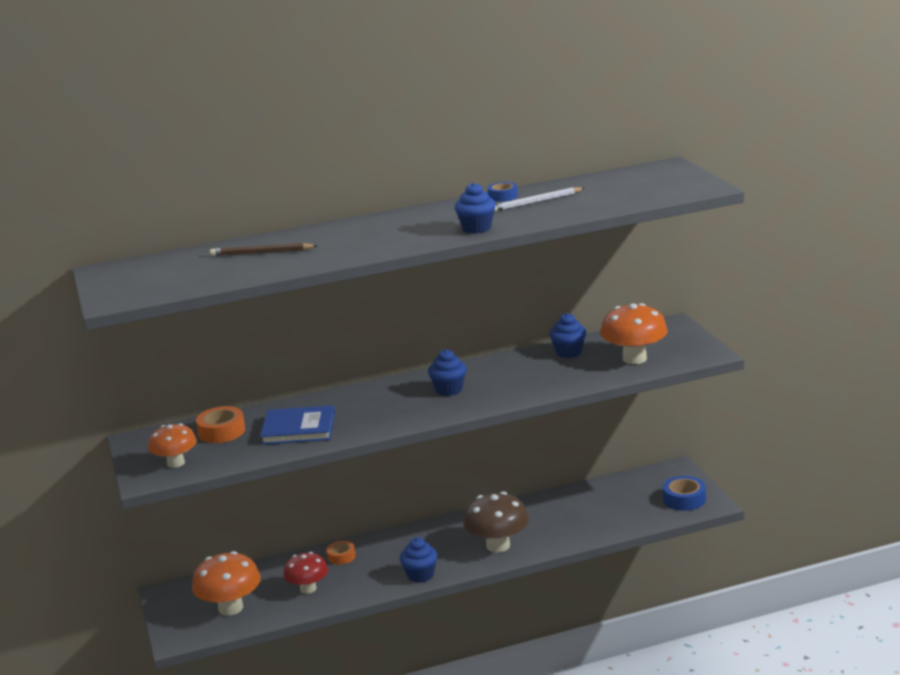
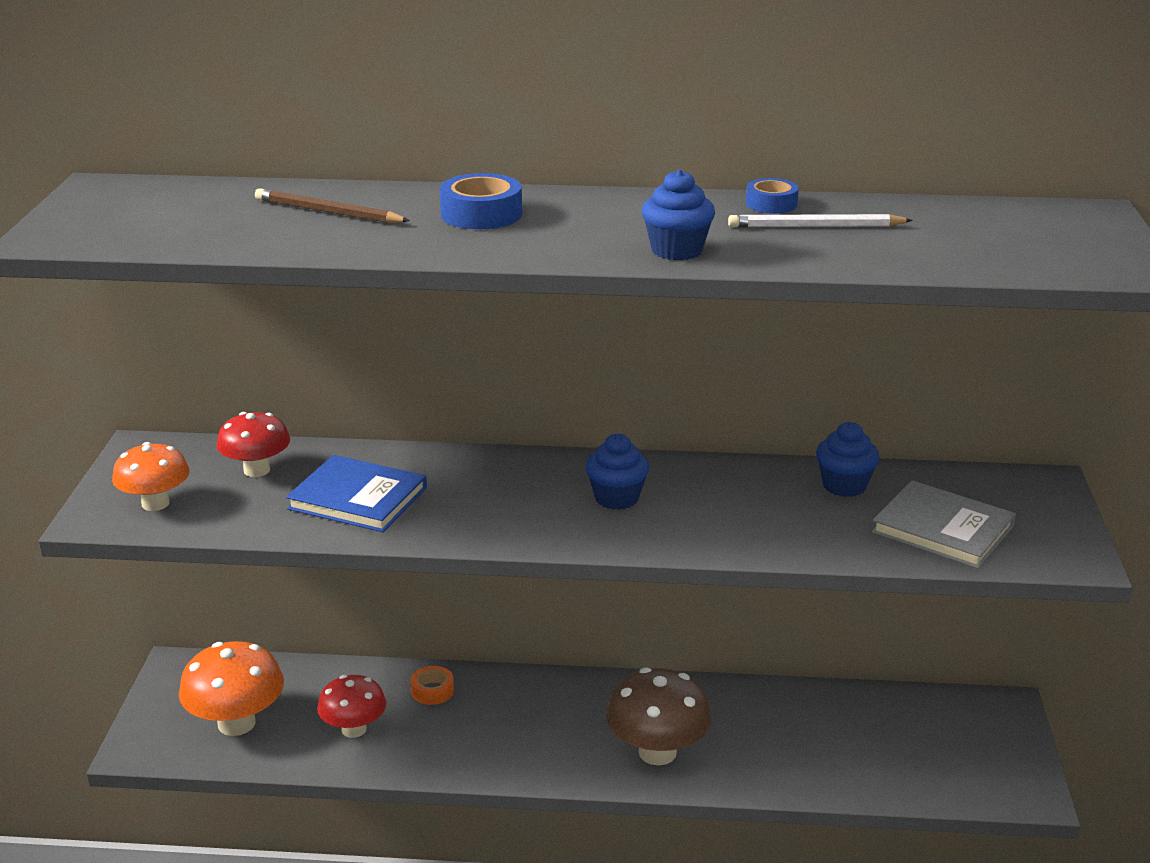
camera: 20 degrees right, 5 degrees up
(221, 431) = (256, 470): orange tape -> red mushroom
(420, 575) = (516, 764): blue cupcake -> none
(634, 358) = (943, 529): orange mushroom -> grey book
(684, 499) = (990, 769): blue tape -> blue tape (481, 214)

